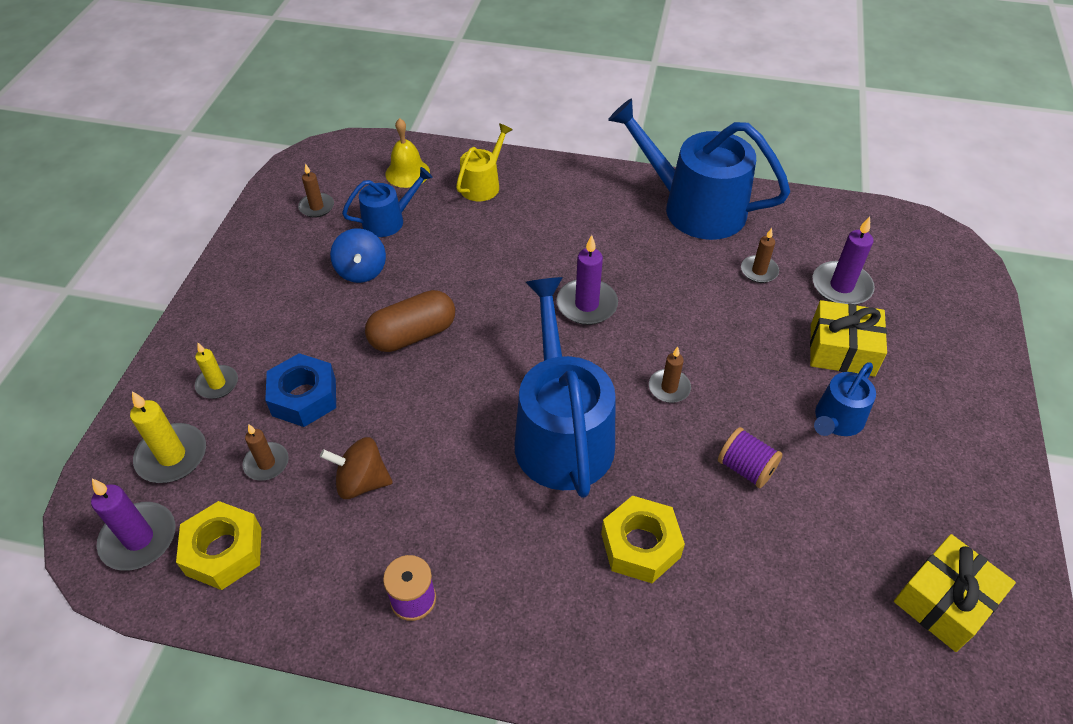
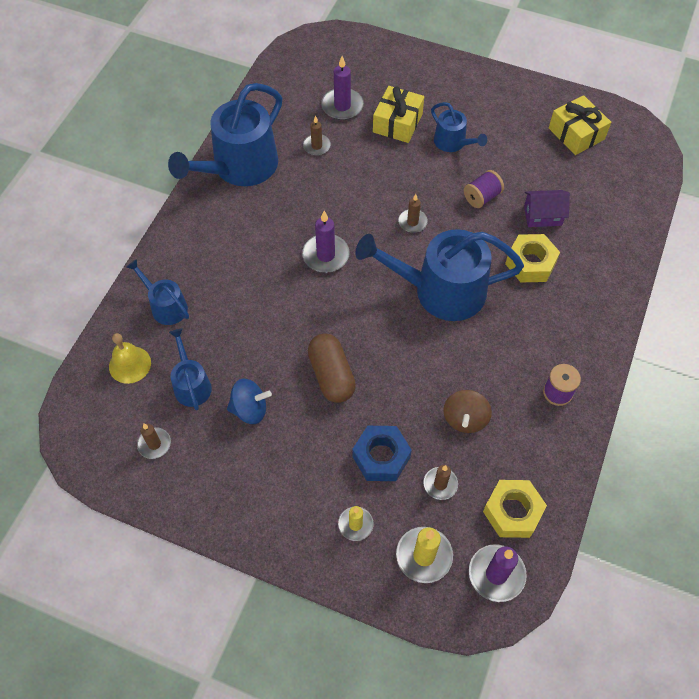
camera: 80 degrees left, 10 degrees up
(482, 185) = (166, 306): yellow watering can -> blue watering can
(740, 557) = (542, 216): none -> purple house

